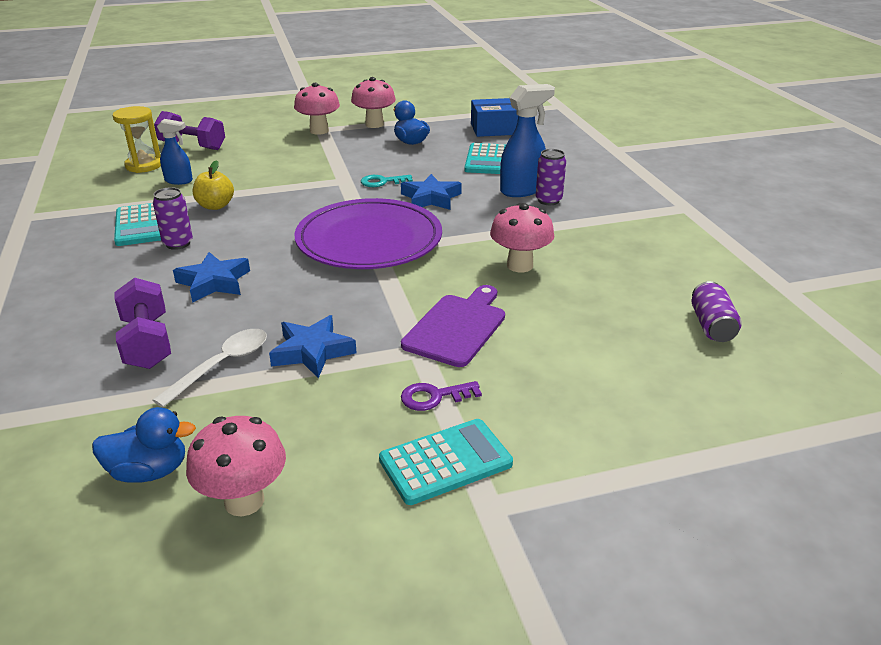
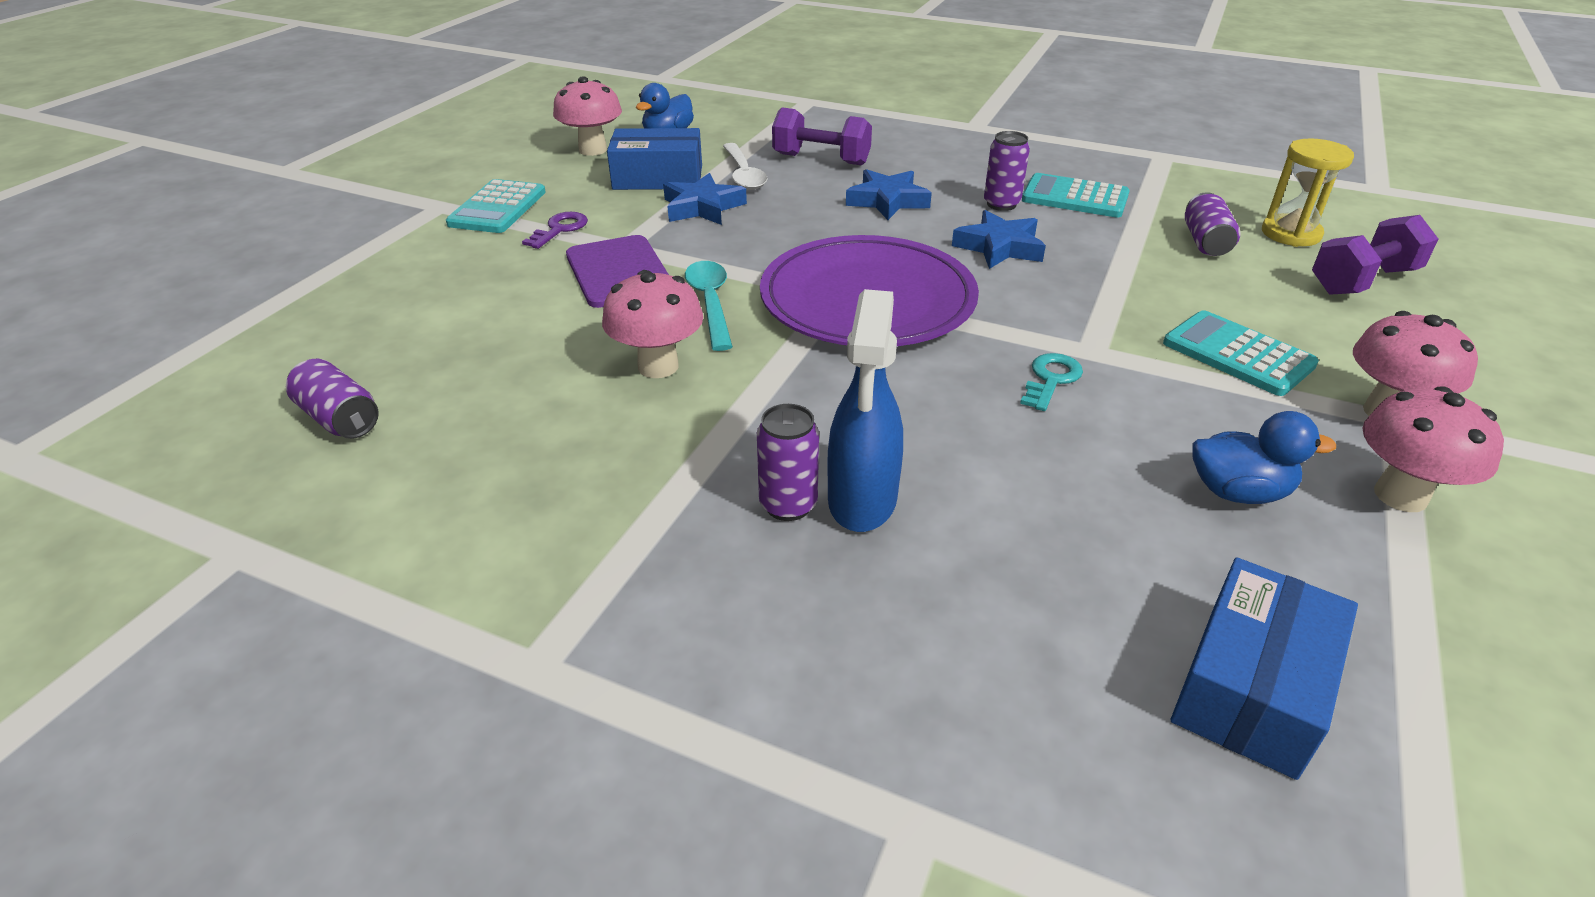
camera: 130 degrees right, 5 degrees up
(179, 181) = (1205, 242): blue spray bottle -> purple can
(215, 206) = (1089, 243): yellow apple -> none
(276, 408) = (658, 177): none -> blue box
(431, 198) = (938, 395): blue star -> blue star (999, 247)
(441, 281) = (710, 303): none -> turquoise spoon
(487, 160) = (1048, 541): turquoise calculator -> turquoise calculator (1238, 354)

